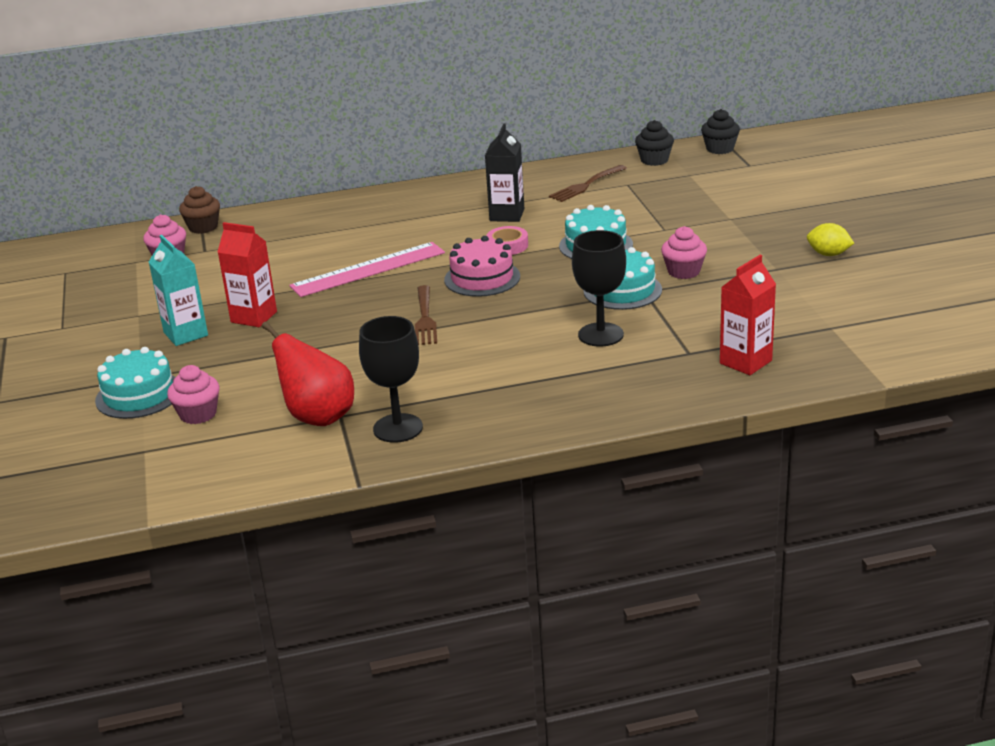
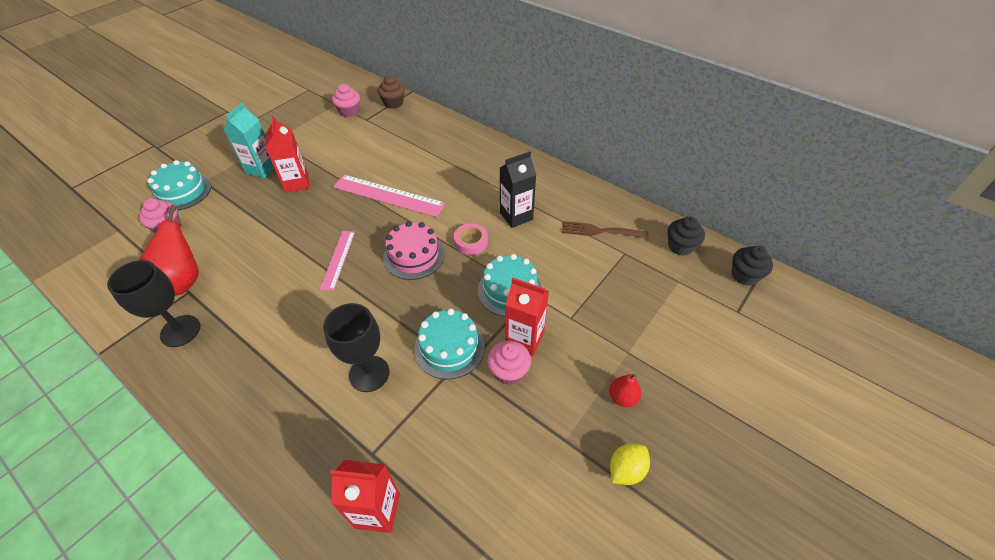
camera: 50 degrees right, 20 degrees up
(425, 318) = (338, 259): brown fork -> pink ruler
(659, 255) = (524, 339): none -> red carton
(768, 235) = (622, 397): none -> red pear
(828, 254) = (626, 470): yellow lemon -> yellow lemon turned 60 degrees clockwise

